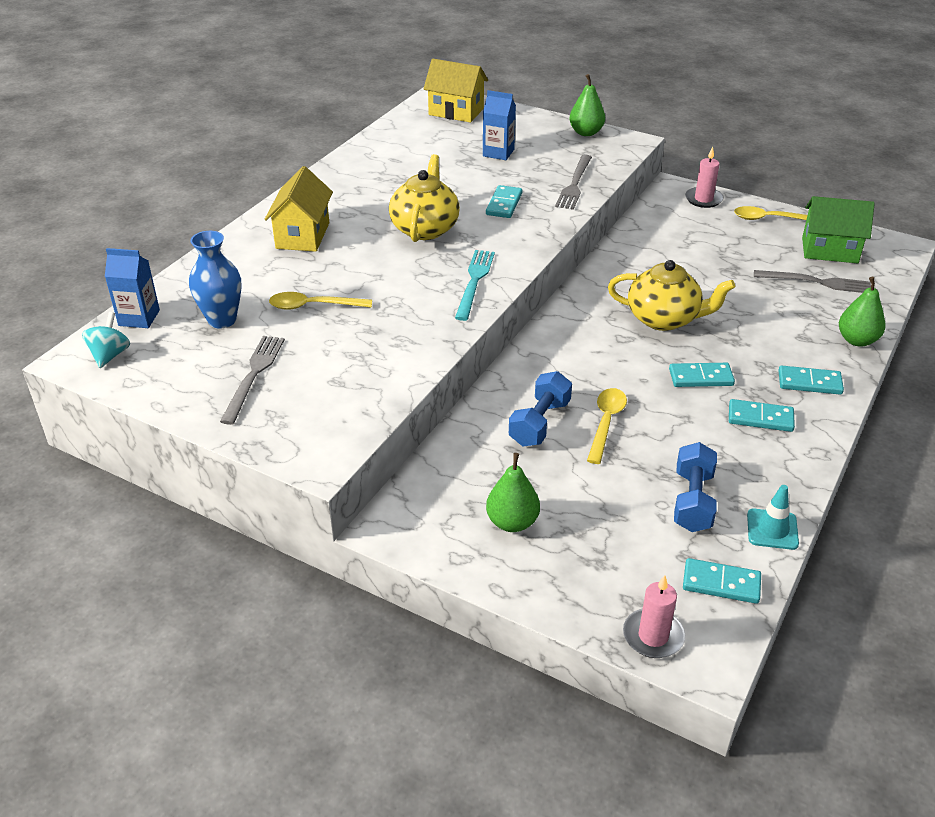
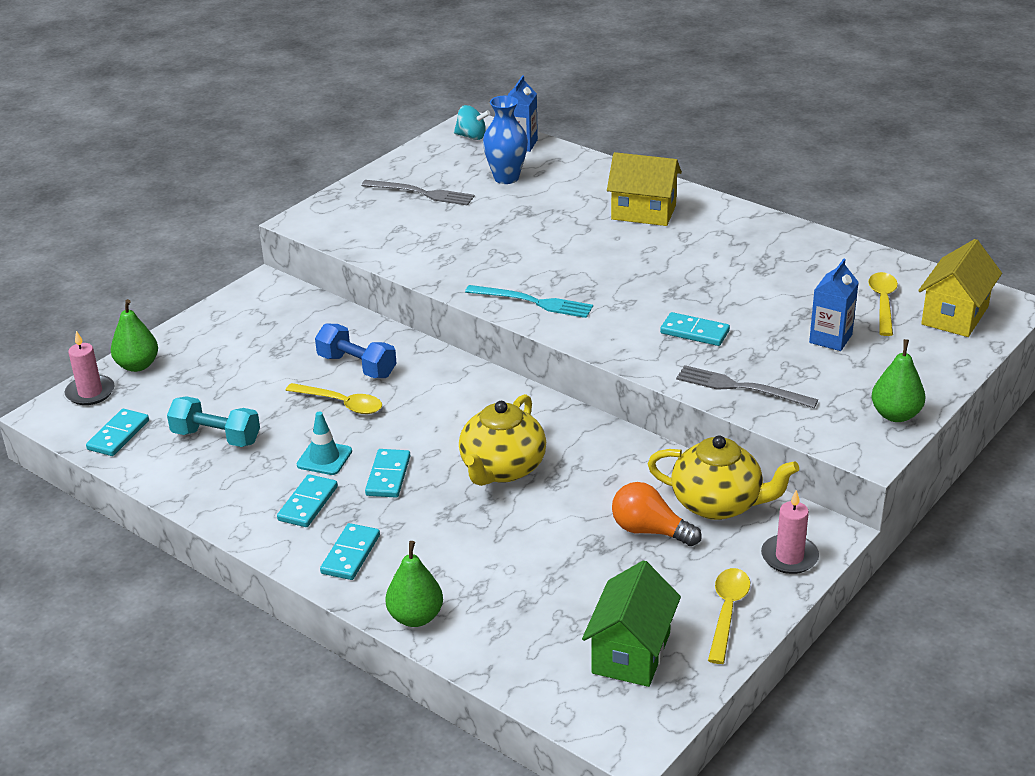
camera: 100 degrees right, 5 degrees down
(313, 306) = (515, 218): yellow spoon -> yellow spoon (883, 303)
(425, 228) = (646, 279): yellow teapot -> yellow teapot (718, 504)
(512, 522) = (240, 340): green pear -> green pear (137, 365)
(692, 501) = (216, 437): blue dumbbell -> turquoise dumbbell
(705, 249) = (650, 531): none -> orange light bulb
(772, 529) = (159, 476): turquoise traffic cone -> turquoise traffic cone (324, 458)
(817, 282) = (552, 616): grey fork -> none

